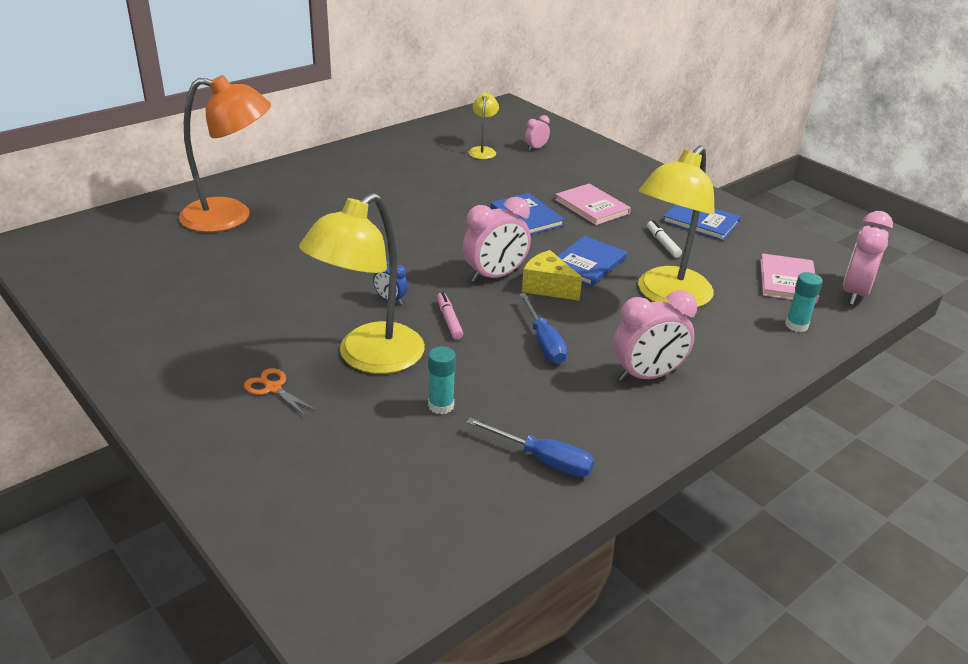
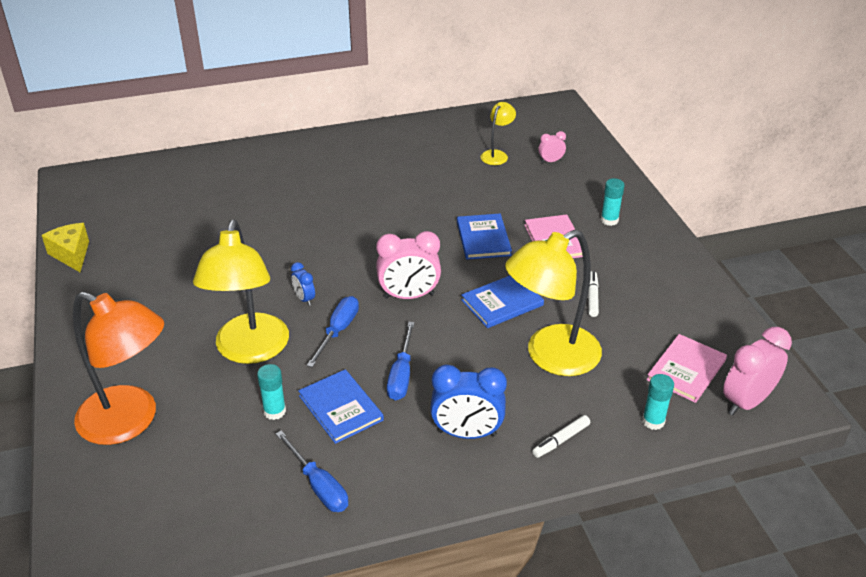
camera: 25 degrees right, 5 degrees up
(230, 217) = (233, 185): orange lamp -> orange lamp (130, 421)
(273, 388) = (162, 358): orange scissors -> none
(369, 358) = (250, 350): yellow lamp -> yellow lamp turned 60 degrees counterclockwise
(449, 320) = (338, 331): pink marker -> blue screwdriver
(547, 287) = (446, 319): yellow cheese -> yellow cheese (71, 254)
(626, 183) = (609, 220): none -> turquoise glue stick
(647, 376) = (466, 433): pink clock -> blue clock
(700, 222) = (651, 282): blue book -> blue book (340, 408)
(734, 360) = (561, 440): none -> white marker

